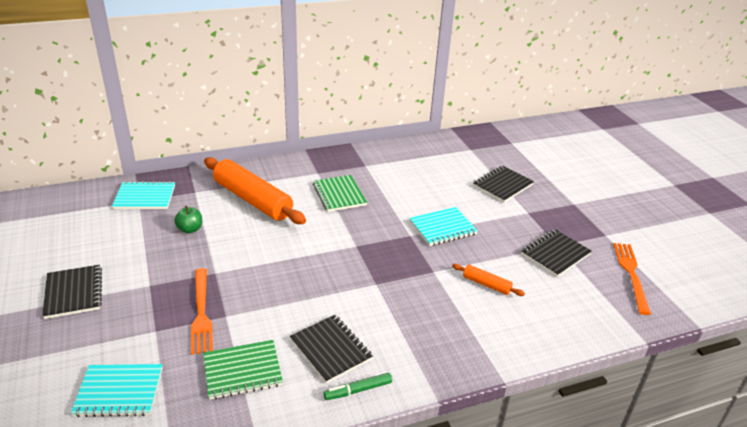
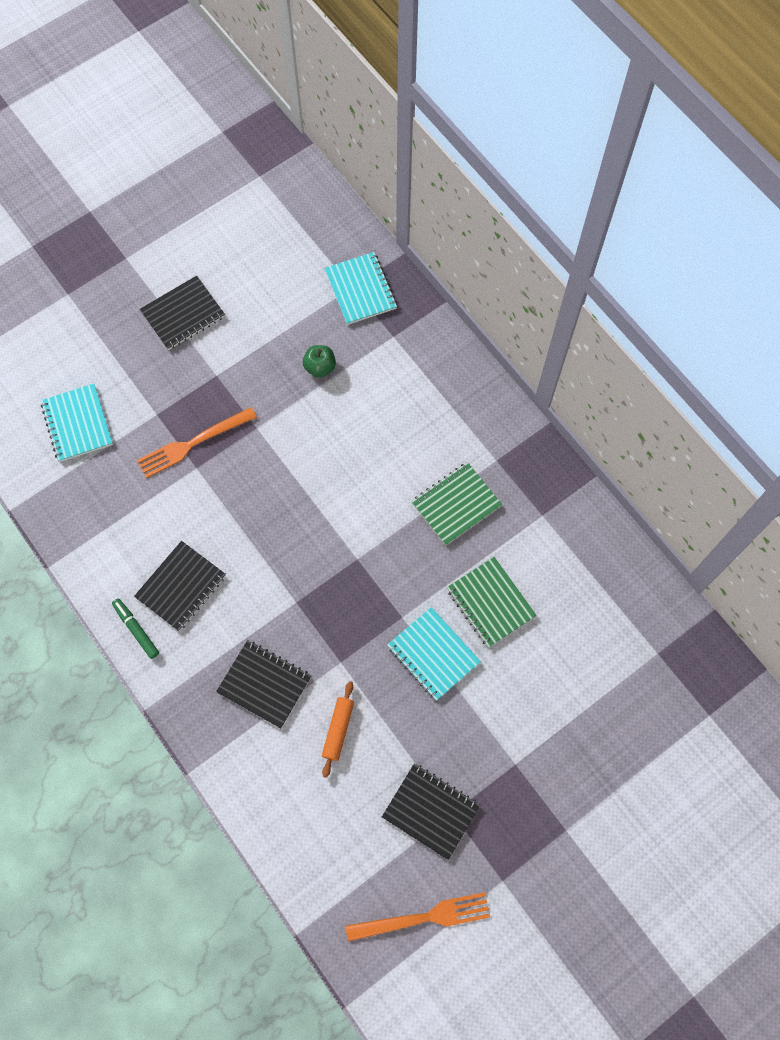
camera: 75 degrees right, 35 degrees up
(242, 371) = (130, 515): green notebook -> green notebook (490, 603)
(252, 200) = (403, 407): orange rolling pin -> none
(502, 185) = (572, 718): black notebook -> black notebook (264, 684)

